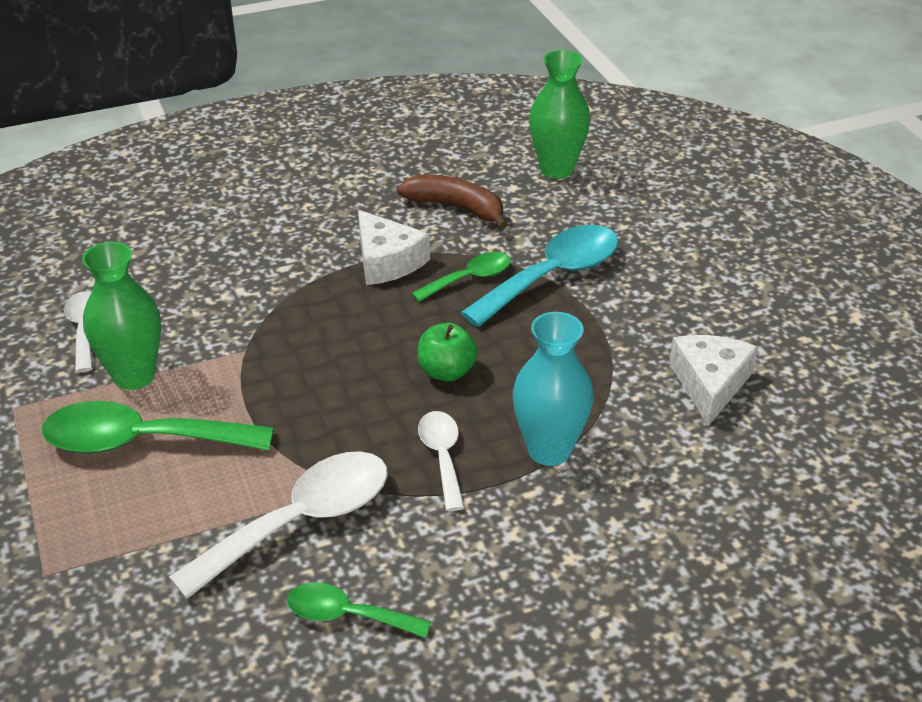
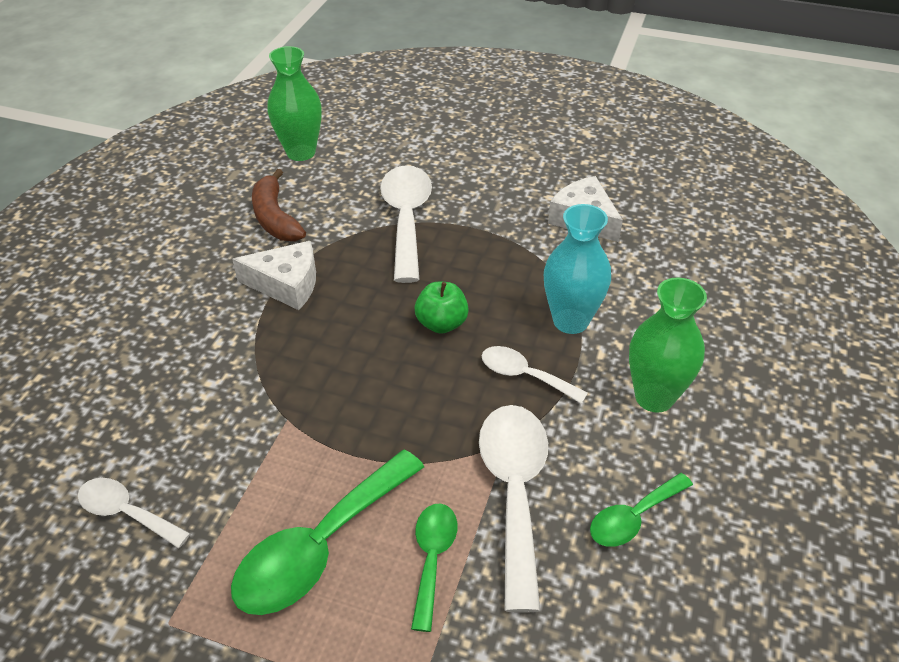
camera: 50 degrees left, 5 degrees up
(134, 376) = (232, 509): green vase -> green vase (654, 397)
(456, 208) = (275, 218): brown banana -> brown banana turned 90 degrees counterclockwise
(469, 279) = (359, 256): green spoon -> green spoon (432, 558)
(553, 276) = (406, 219): turquoise spoon -> white spoon

